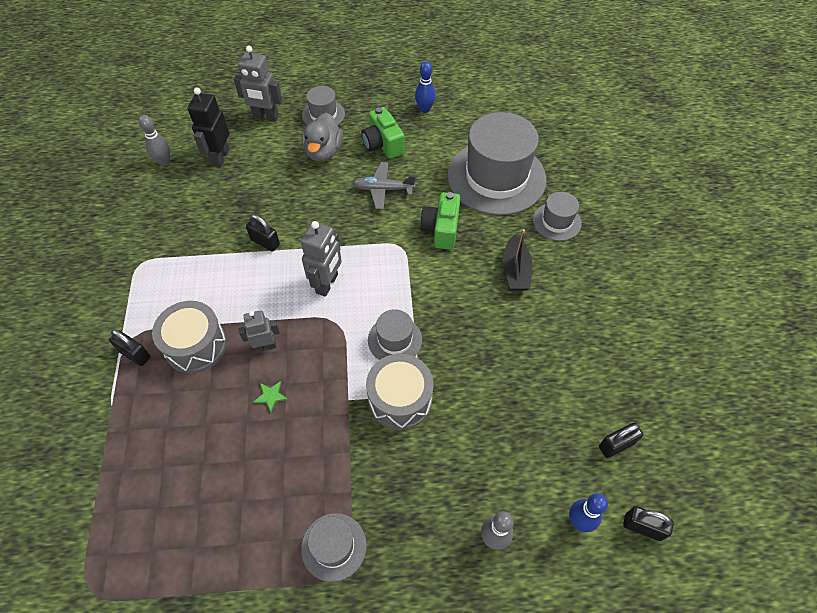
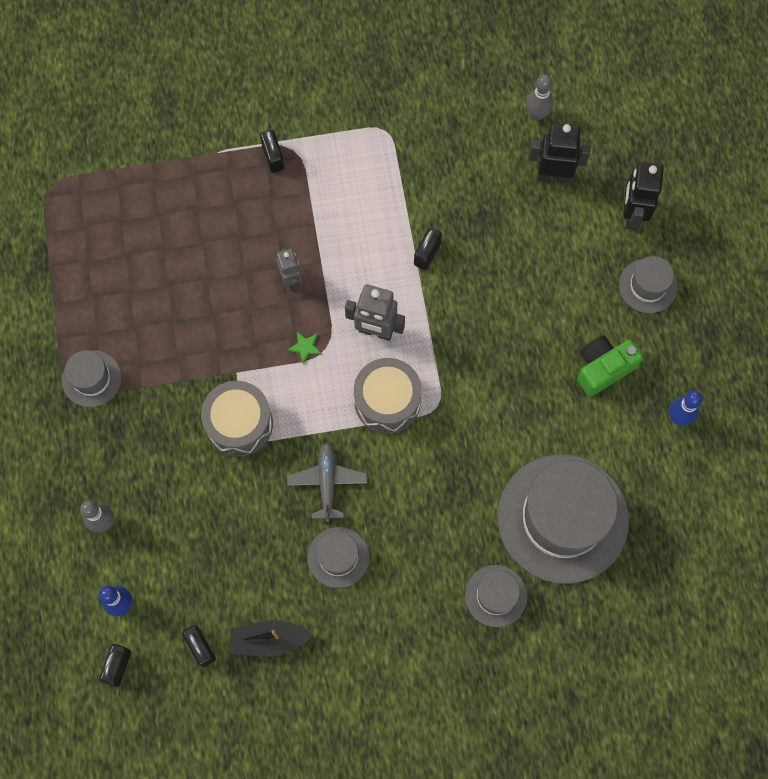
camera: 85 degrees right, 15 degrees up
(135, 354) = (273, 157): black padlock -> black padlock turned 45 degrees counterclockwise
(195, 345) = (287, 212): grey drum -> grey drum (387, 401)
(266, 117) = (632, 215): grey robot -> black robot
(271, 396) = (235, 297): green star -> green star (305, 347)
(323, 152) = (579, 296): grey duck -> none
(383, 189) = (524, 377): grey plane -> grey plane (327, 482)
(395, 340) = (309, 412): grey hat -> grey hat (338, 557)
(441, 229) = (467, 452): green camera -> none
(515, 271) = (414, 543): black boat -> black boat (269, 640)

